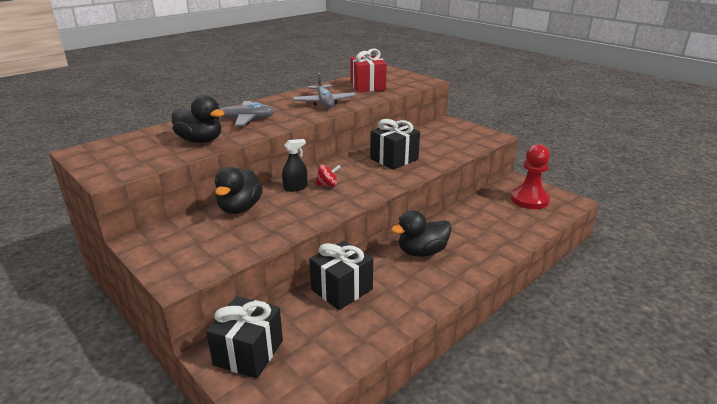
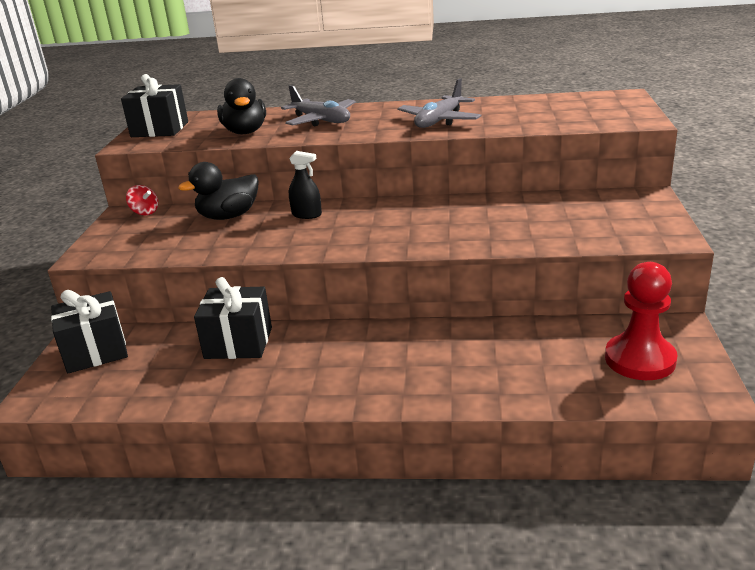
camera: 50 degrees right, 0 degrees up
(327, 185) = (338, 223): red spinning top -> red spinning top (145, 212)
(367, 86) = (538, 112): red gift -> none
(394, 159) = (464, 221): black gift -> black gift (160, 129)
(422, 252) = (373, 349): black duck -> none

